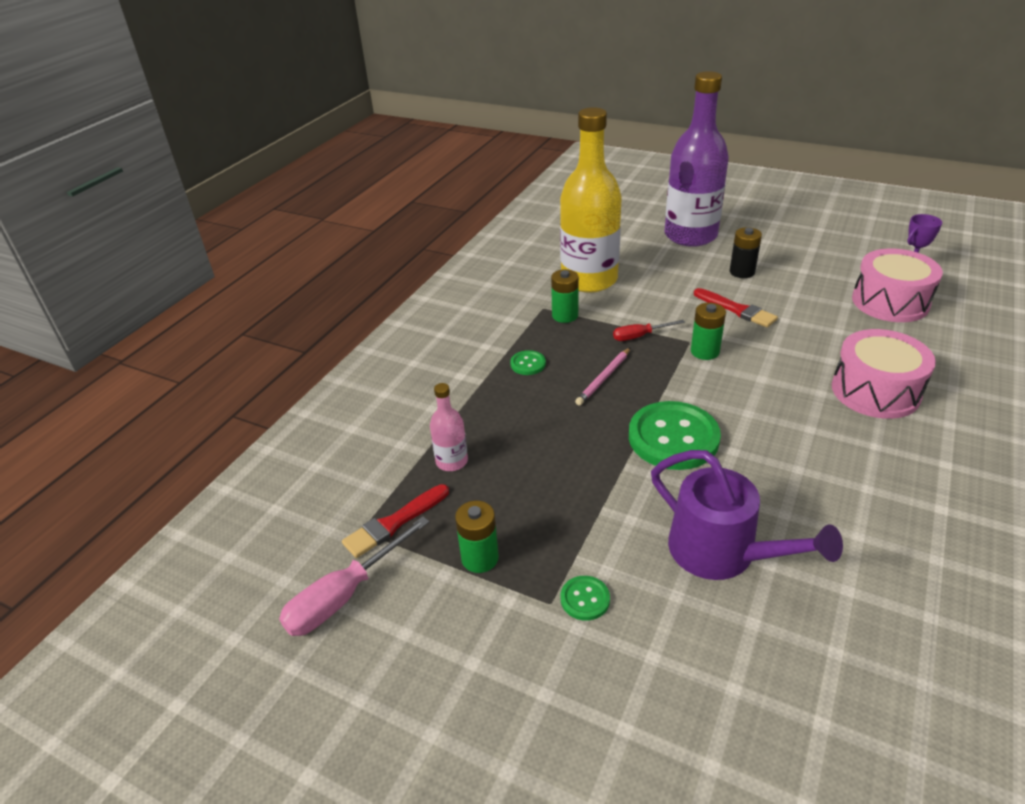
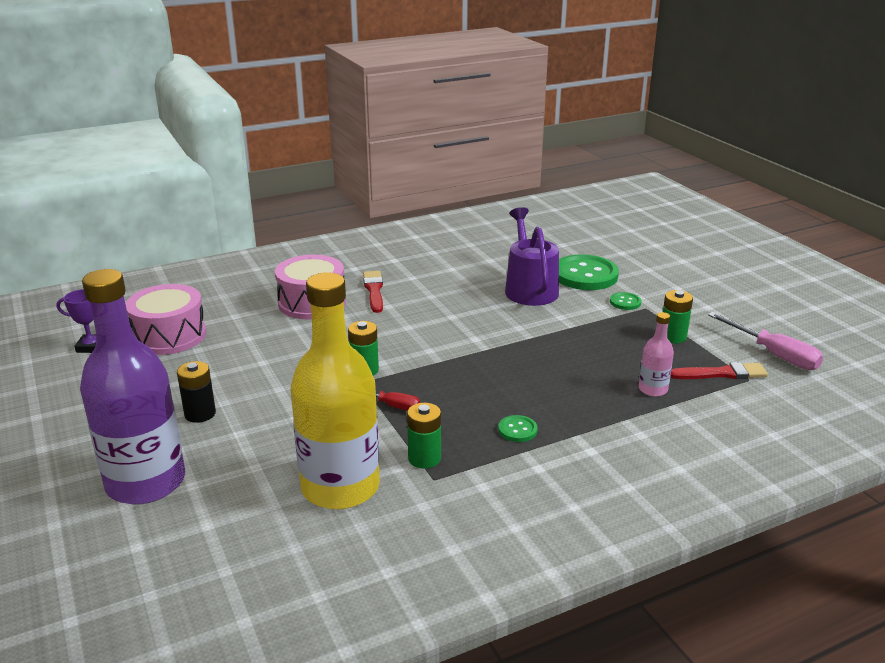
camera: 145 degrees left, 10 degrees down
(345, 595) = (774, 354): pink screwdriver -> pink screwdriver turned 60 degrees clockwise
(604, 378) = (470, 389): pink pencil -> none
(673, 438) = (477, 336): green button -> green button (585, 275)
(736, 310) = (278, 386): red brush -> red brush (374, 290)

